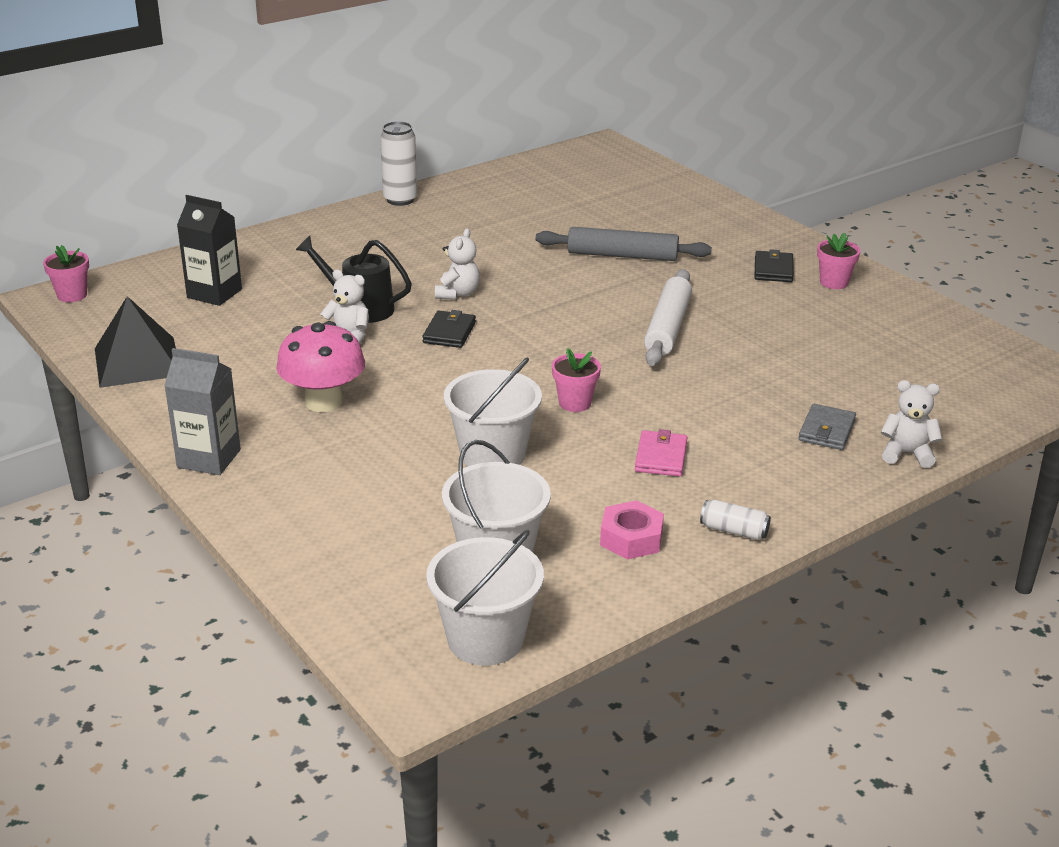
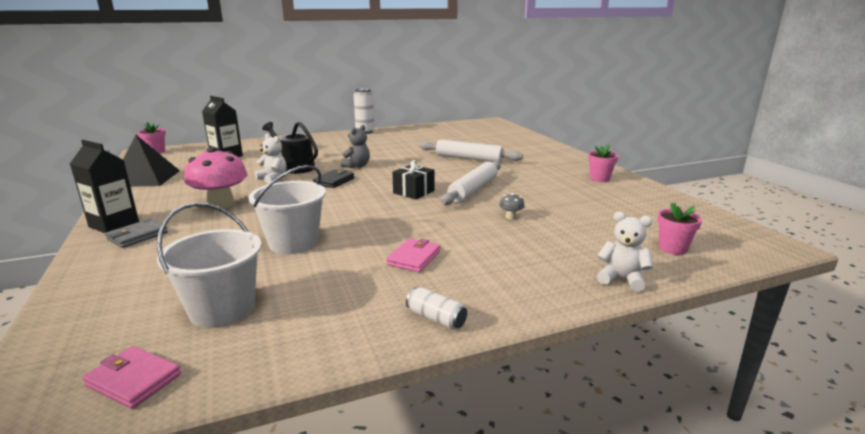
camera: 15 degrees right, 10 degrees down
(209, 458) = (114, 224): grey carton -> black carton
(457, 293) = (357, 166): white teddy bear -> grey teddy bear
(485, 639) = (134, 380): white bucket -> pink wallet
(575, 403) = (379, 221): pink flower pot -> pink flower pot (672, 248)
(585, 342) = (413, 192): none -> black gift
(622, 255) = (468, 158): grey rolling pin -> white rolling pin
(631, 538) = (343, 312): pink nut -> none
(744, 374) = (511, 217): none -> grey mushroom
(773, 270) = (561, 170): black wallet -> none
(826, 430) = (557, 256): grey wallet -> grey wallet (137, 236)

